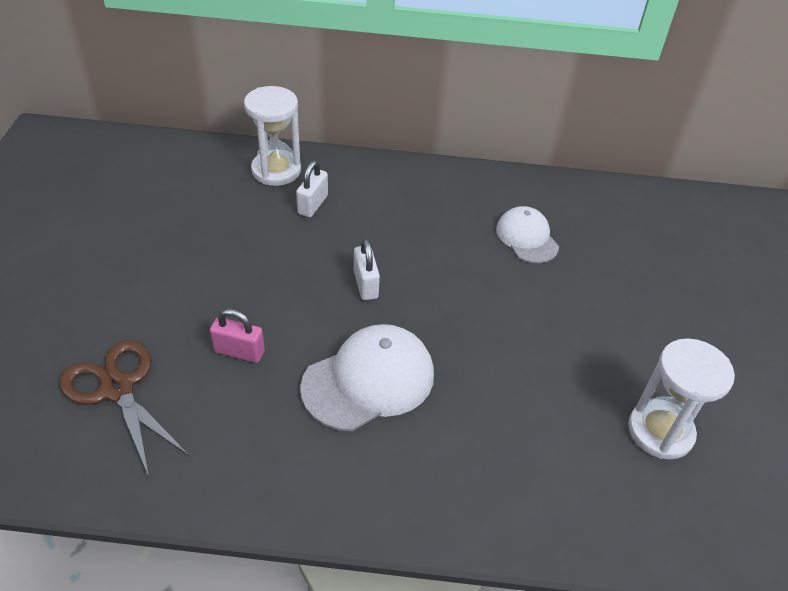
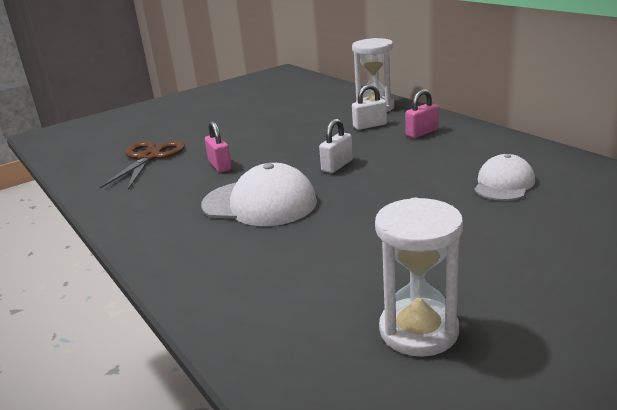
camera: 55 degrees right, 20 degrees down
(378, 195) = (422, 133): none -> pink padlock

